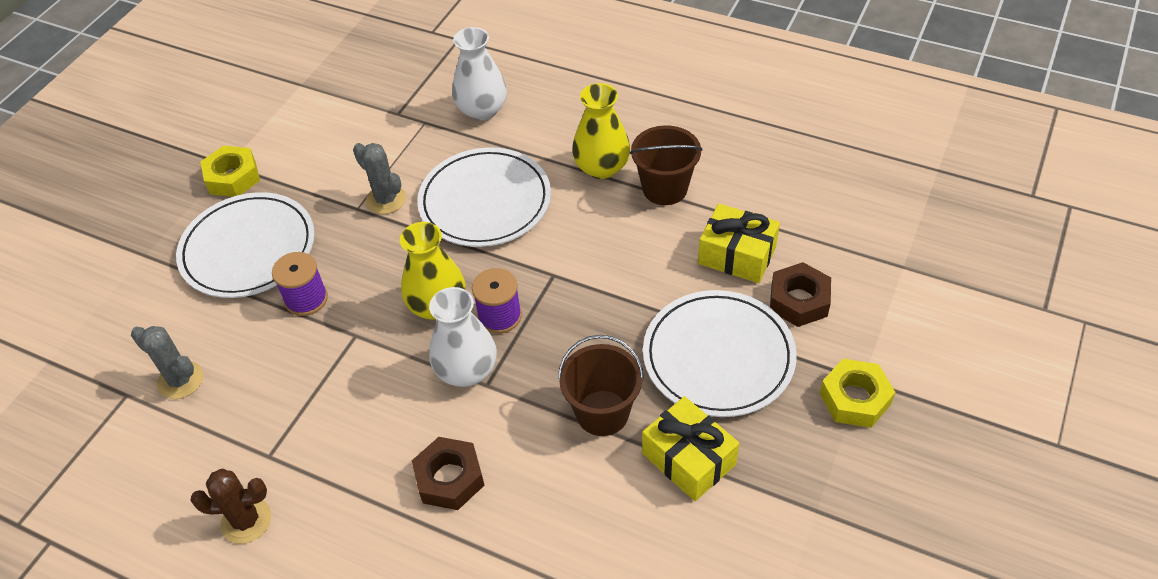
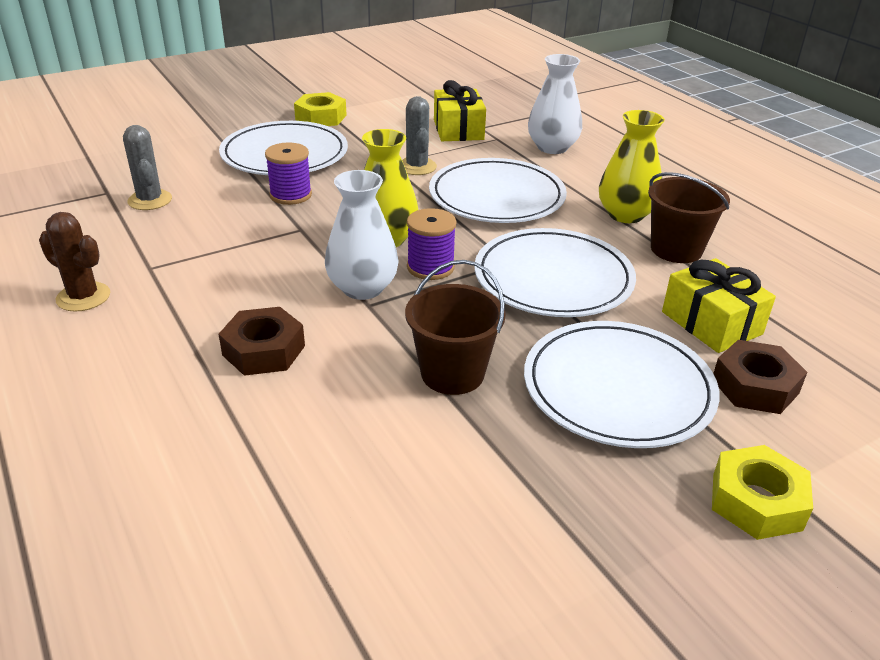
camera: 30 degrees right, 15 degrees down
(599, 273) = (553, 278): none -> white plate
(688, 459) = (504, 453): yellow gift -> yellow gift (458, 130)

